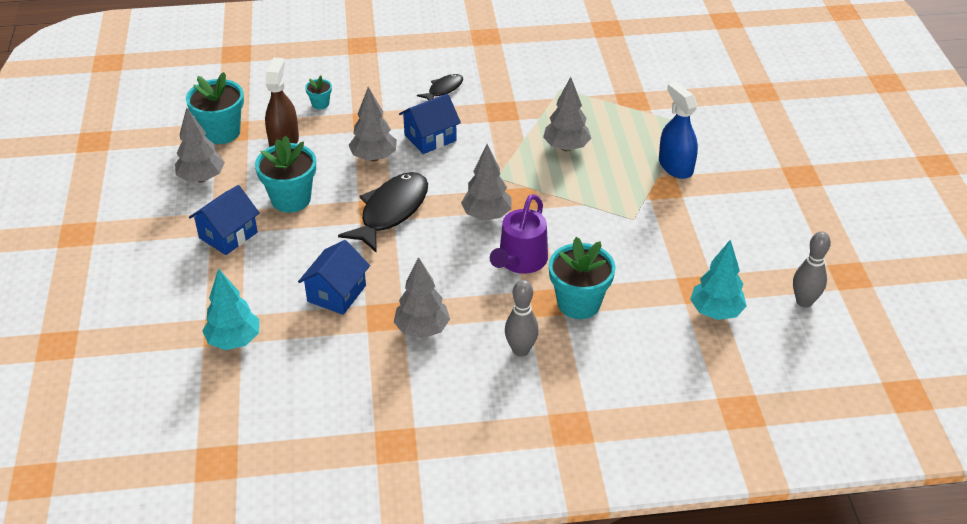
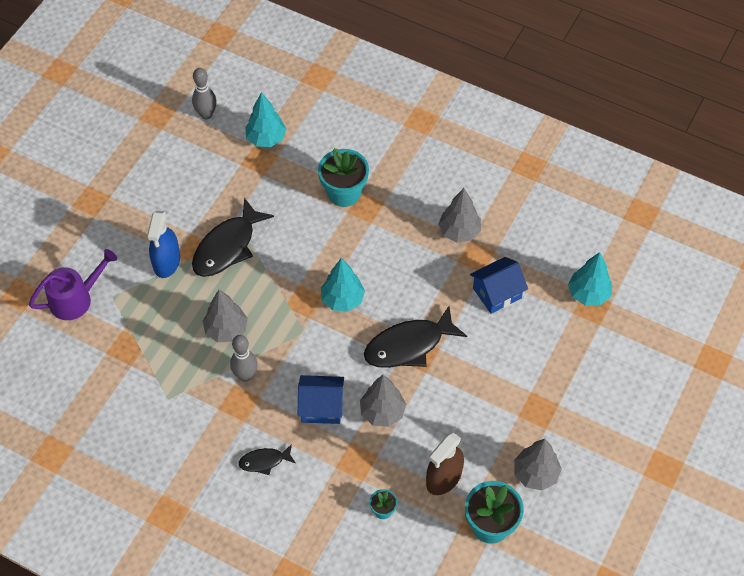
camera: 145 degrees left, 15 degrees up
(228, 235) = (545, 395): blue house -> none
(291, 199) = (476, 405): turquoise flower pot -> none
(487, 215) = (342, 299): grey tree -> turquoise tree
(520, 261) = (353, 246): purple watering can -> purple watering can (75, 299)
(521, 350) = (409, 182): grey bowling pin -> grey bowling pin (245, 375)
(637, 202) = (227, 247): none -> black fish

